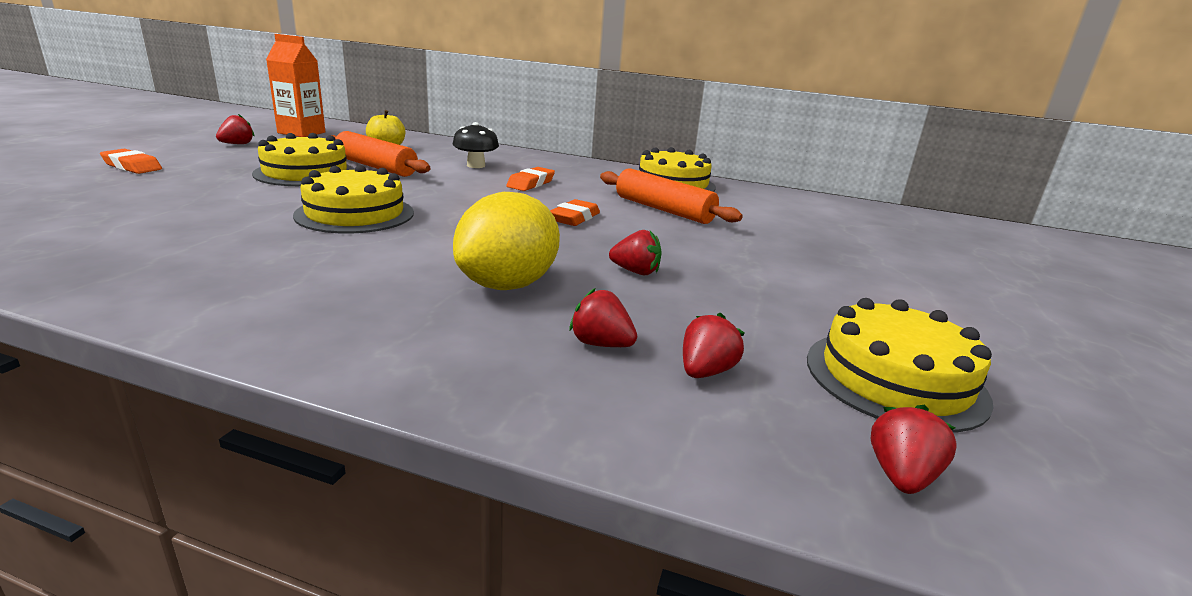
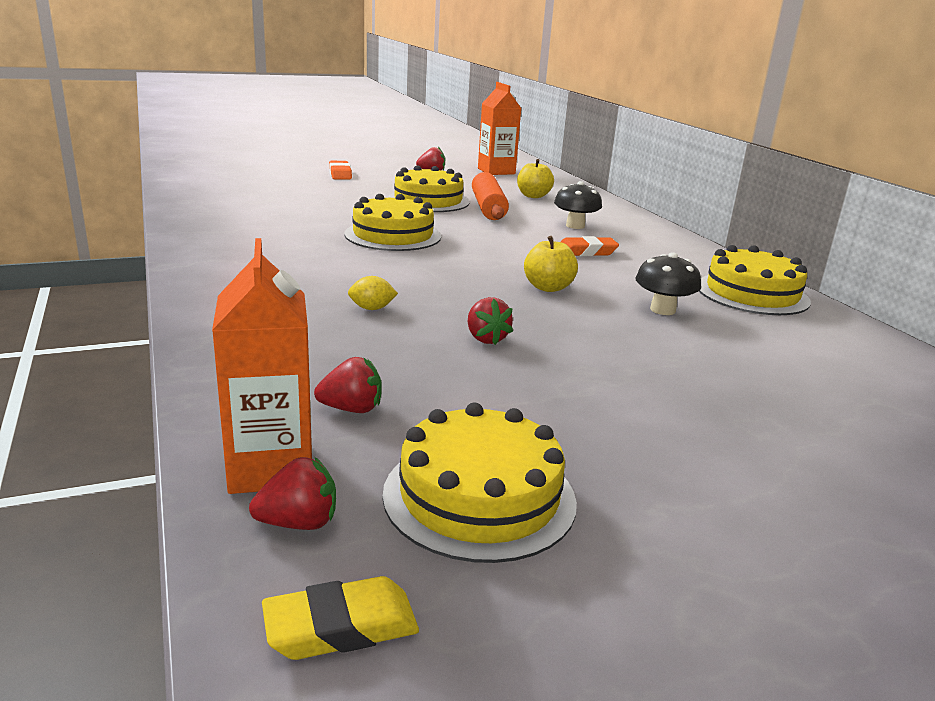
camera: 50 degrees right, 0 degrees up
(507, 285) = (372, 308): yellow lemon -> yellow lemon, size x0.41
(574, 218) = (548, 287): orange eraser -> yellow apple
(601, 344) = (334, 363): red strawberry -> none
(664, 210) = (662, 310): orange rolling pin -> black mushroom
(788, 454) = (270, 468): none -> orange carton
(1075, 515) = (341, 627): none -> yellow eraser

